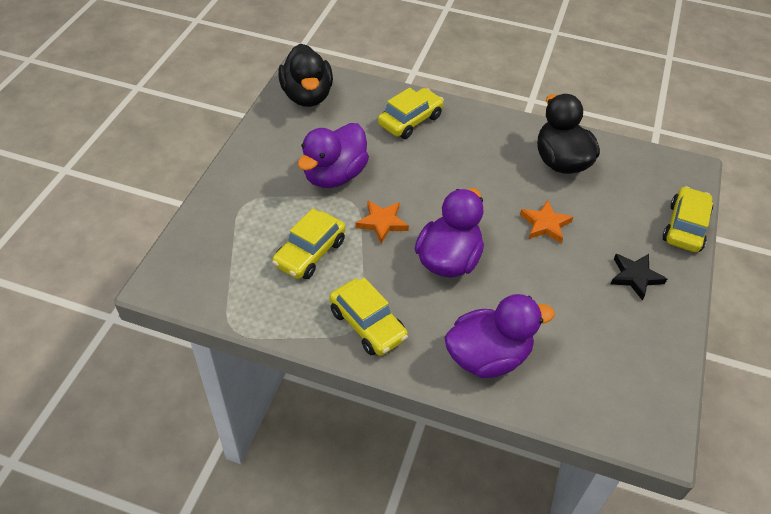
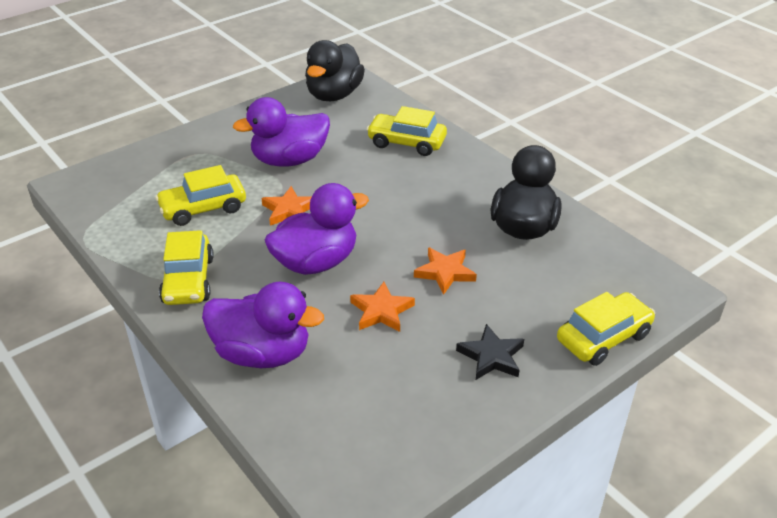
camera: 35 degrees right, 10 degrees down
(410, 120) = (406, 143): yellow car -> yellow car turned 150 degrees counterclockwise
(534, 278) = (381, 311): none -> orange star

